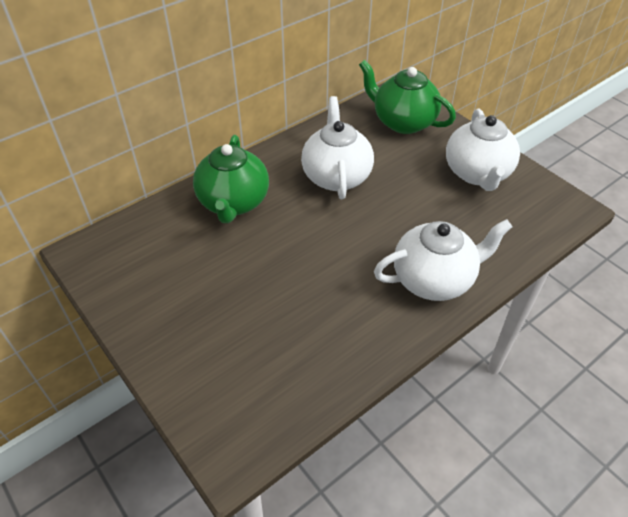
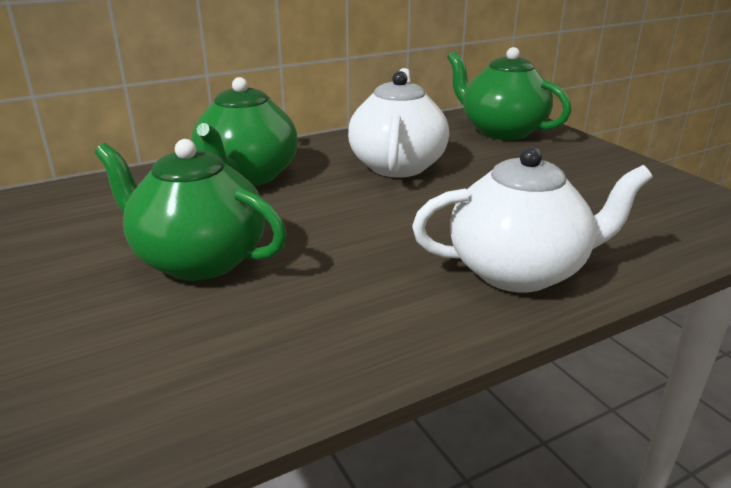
camera: 10 degrees right, 20 degrees down
(236, 296) = (199, 260): none -> green teapot
(477, 173) = (601, 177): white teapot -> none

